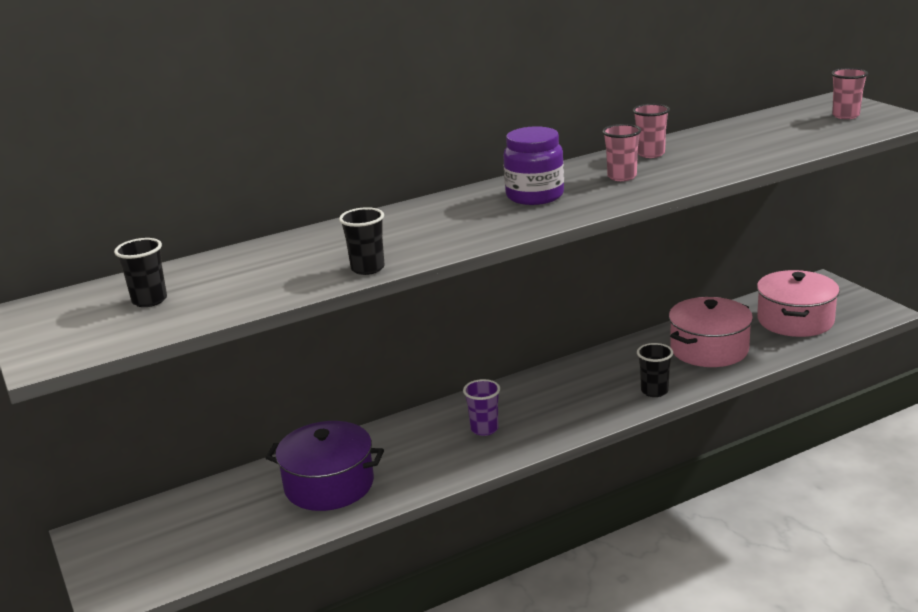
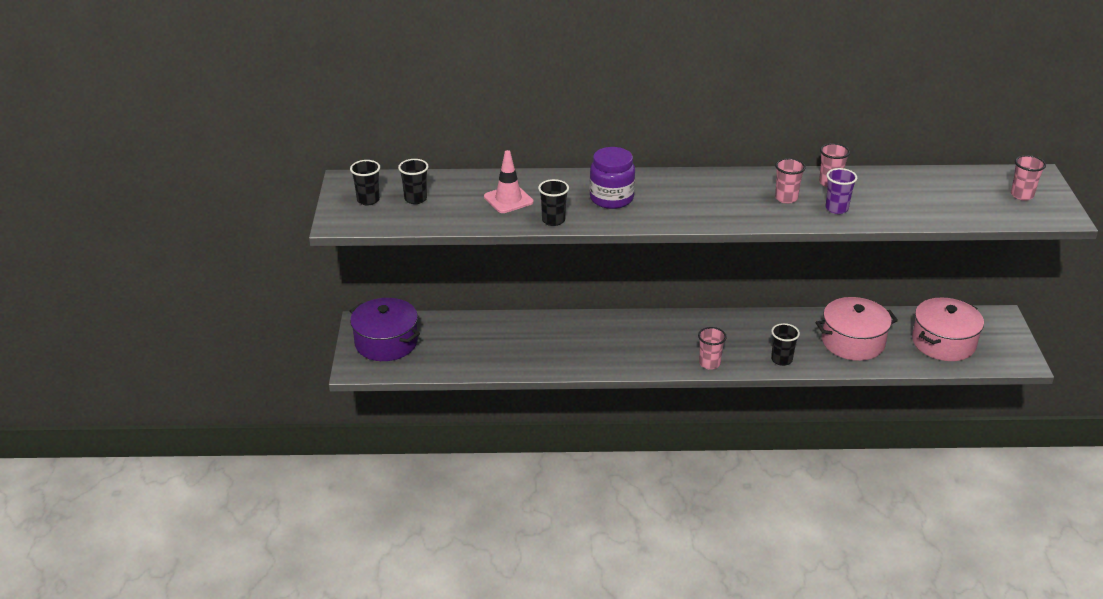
camera: 25 degrees right, 10 degrees up
(76, 321) = (368, 200): none -> black cup
(285, 266) = (508, 199): none -> pink traffic cone
(329, 485) = (517, 345): purple pot -> purple pot (386, 342)
(484, 429) = (642, 343): purple cup -> purple cup (836, 209)
(535, 196) = (710, 195): purple jar -> purple jar (611, 198)
(580, 422) = (709, 363): none -> pink cup

